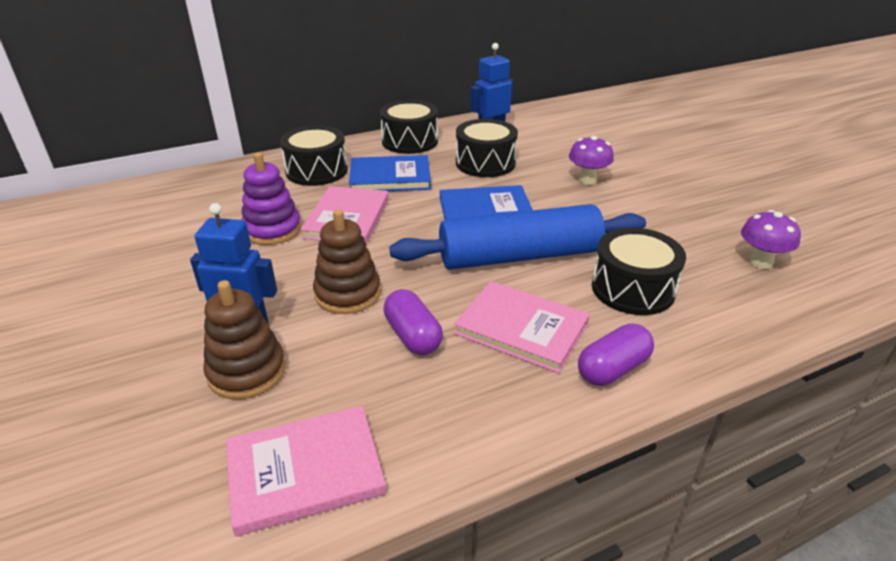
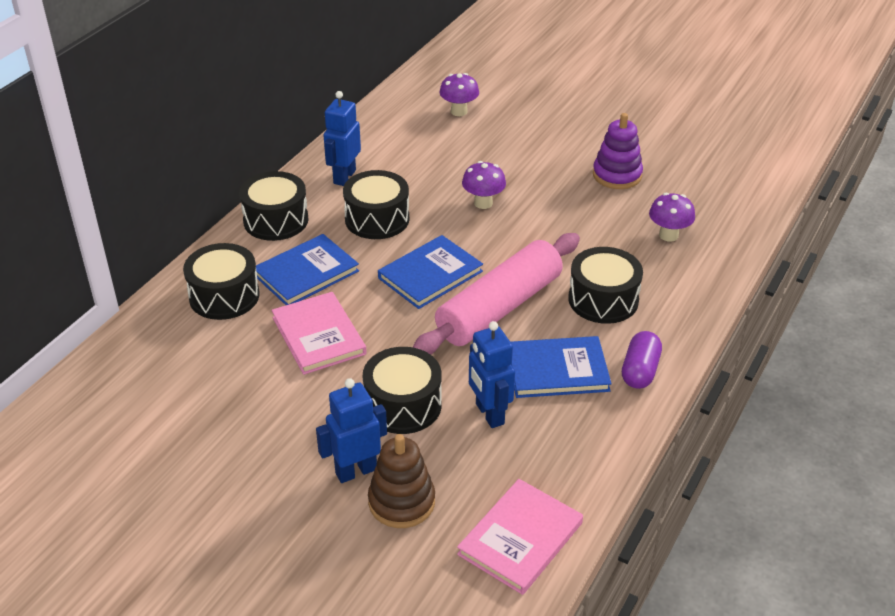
camera: 35 degrees left, 5 degrees up
(272, 230) = (264, 378): purple stacking toy -> purple stacking toy (617, 175)
(348, 293) = (403, 405): brown stacking toy -> black drum
(412, 336) = (489, 414): purple capsule -> blue robot
(519, 256) = (499, 308): blue rolling pin -> pink rolling pin
(521, 329) = (557, 370): pink book -> blue book
(629, 121) = (459, 111): none -> purple mushroom

